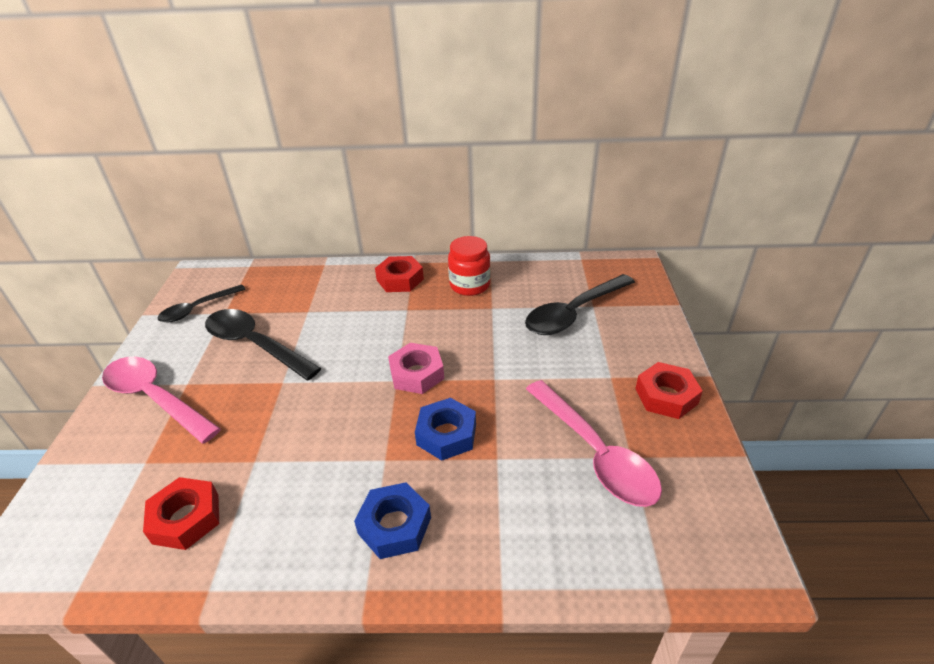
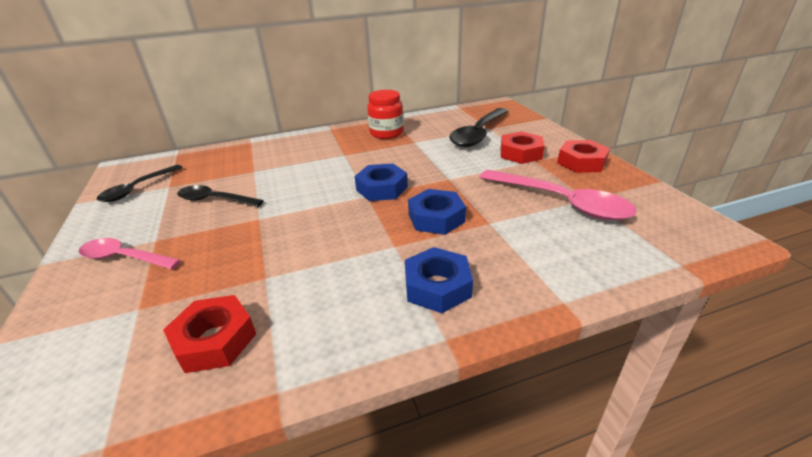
camera: 20 degrees left, 5 degrees down
(156, 398) = (124, 258): pink spoon -> pink spoon, size x0.63
(255, 345) = (215, 200): black spoon -> black spoon, size x0.63
(400, 279) = (325, 139): red nut -> red nut (520, 153)
(417, 374) = (382, 188): pink nut -> blue nut

